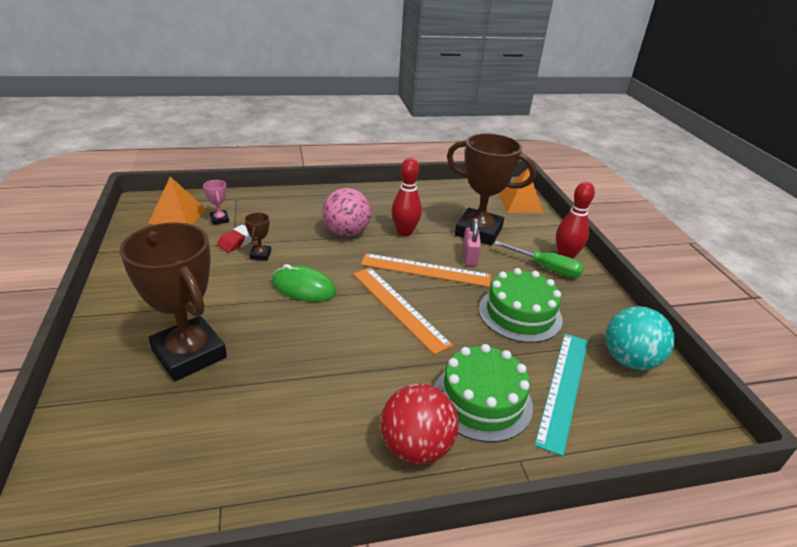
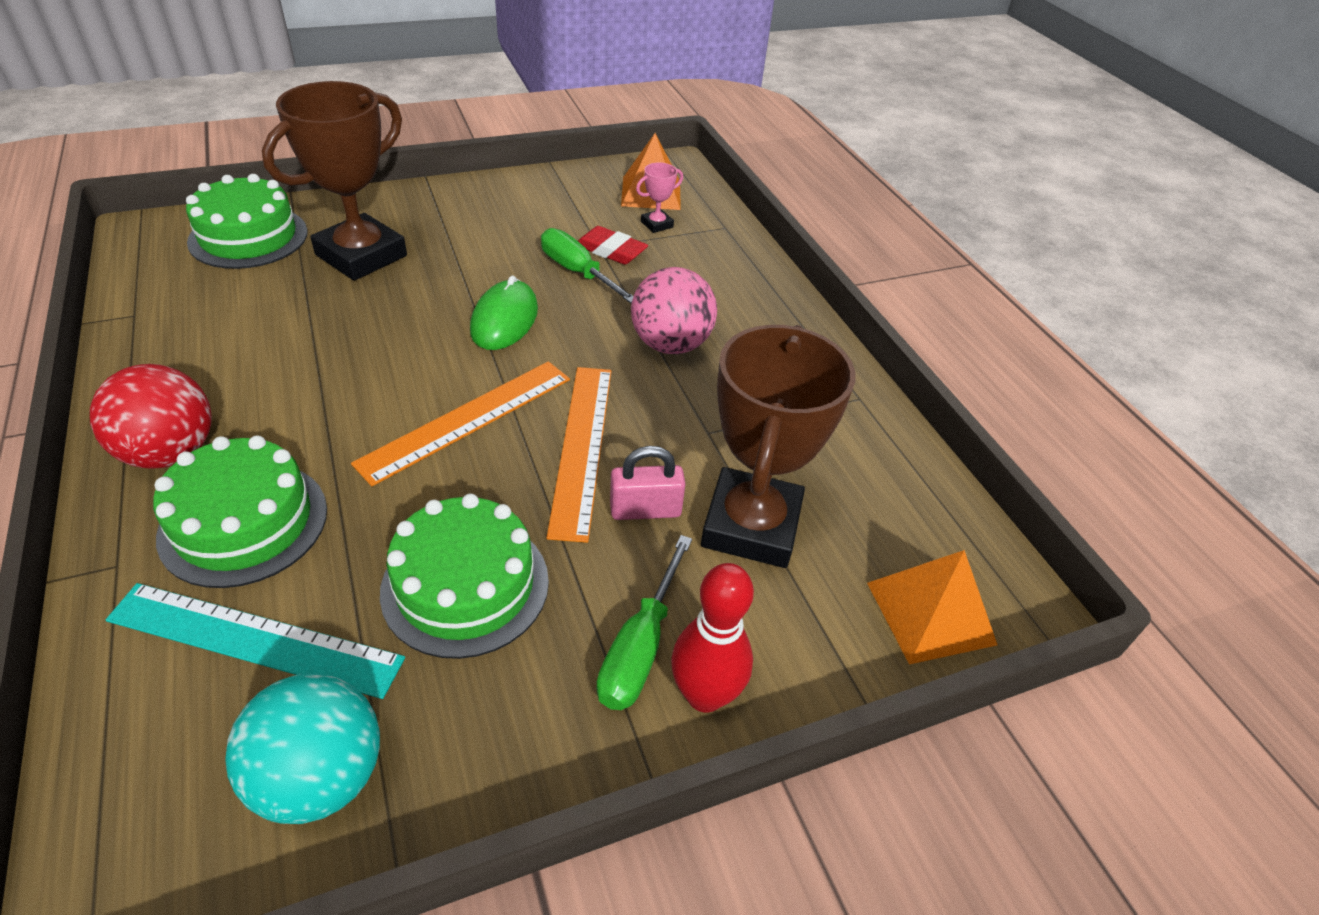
camera: 80 degrees right, 10 degrees up
(114, 431) = (248, 237): none -> green cake
(260, 255) = (577, 271): brown trophy -> green screwdriver
(404, 232) = (701, 414): red bowling pin -> none

